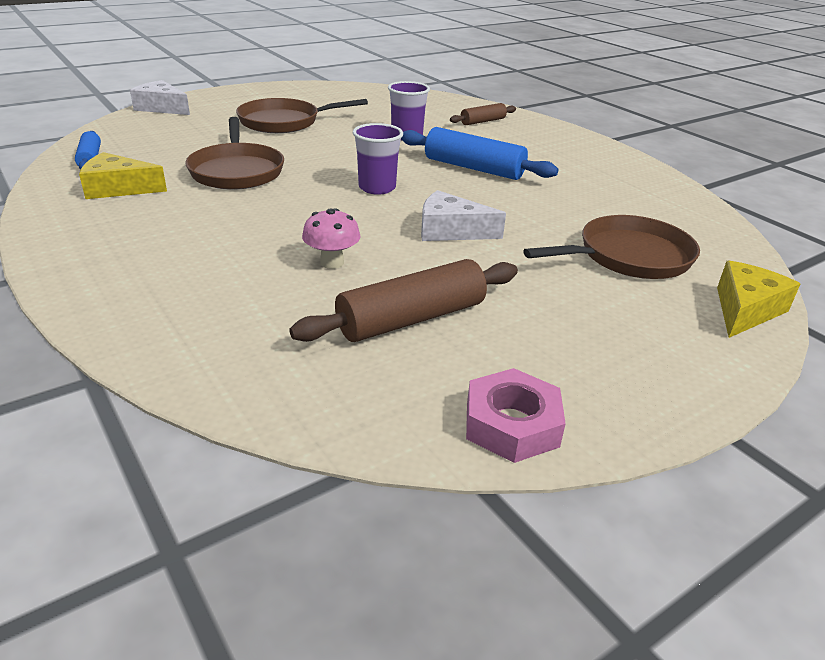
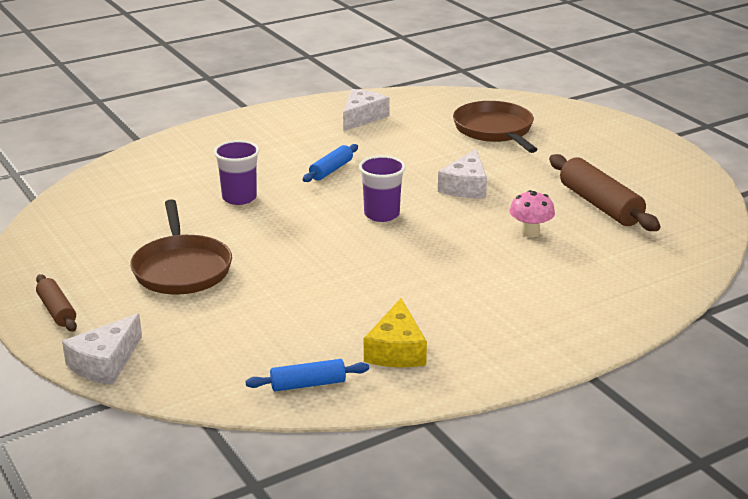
camera: 85 degrees left, 5 degrees down
(237, 171) = (343, 287): brown pan -> none
(473, 168) = (331, 170): blue rolling pin -> blue rolling pin, size x0.57
(483, 121) = (194, 157): brown rolling pin -> brown rolling pin (57, 311)
(511, 424) = (692, 182): pink nut -> none
(615, 183) = (362, 117): none -> white cheese
(745, 310) = (556, 109): yellow cheese -> none

